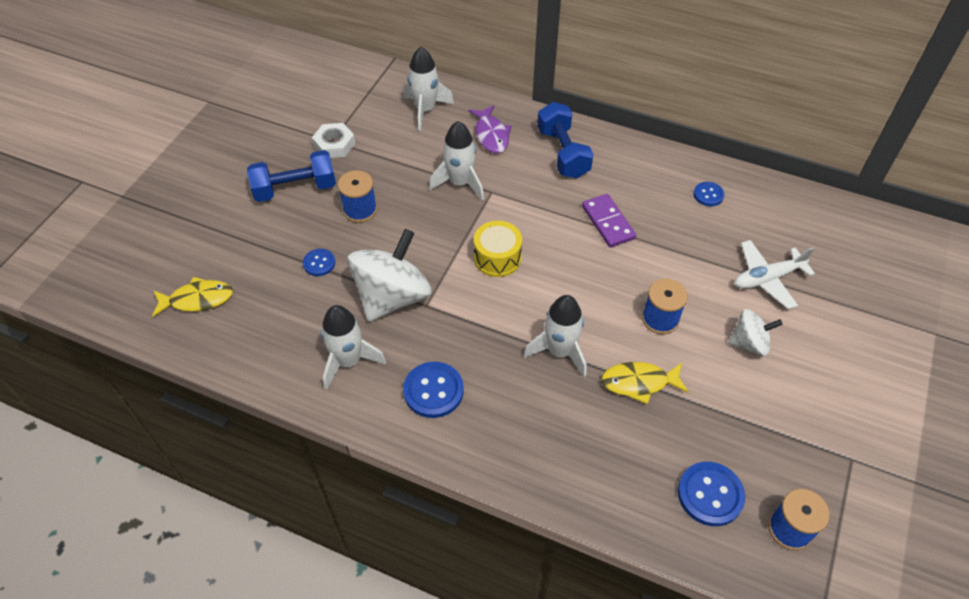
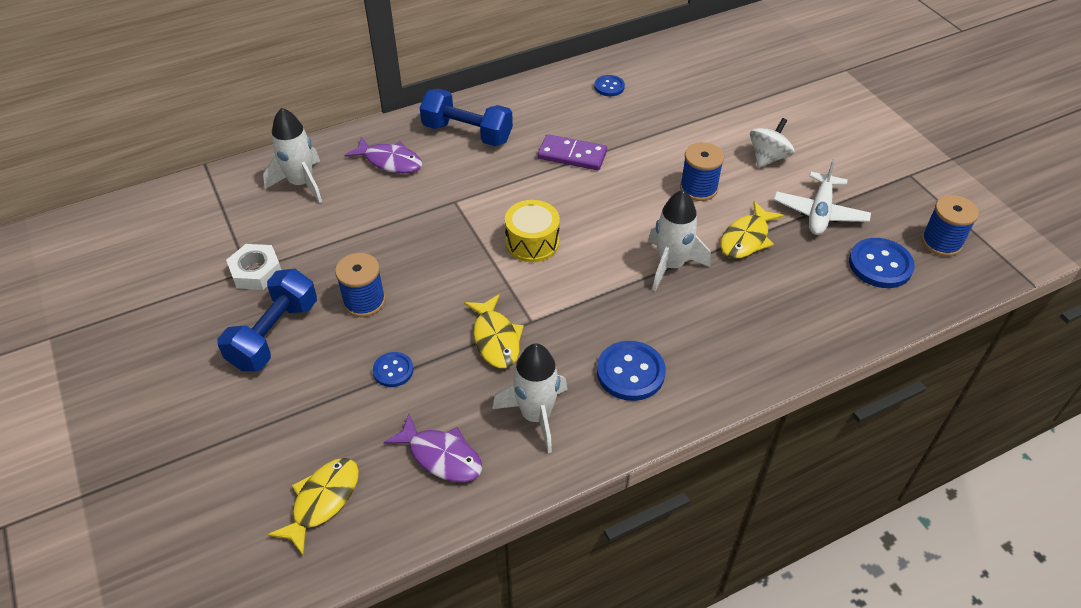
camera: 50 degrees left, 5 degrees down
(275, 333) = (441, 456): none -> purple fish
(392, 296) = (495, 339): white spinning top -> yellow fish
(460, 183) = (419, 214): white rocket -> none
(767, 278) = (720, 110): white plane -> white plane (819, 212)

